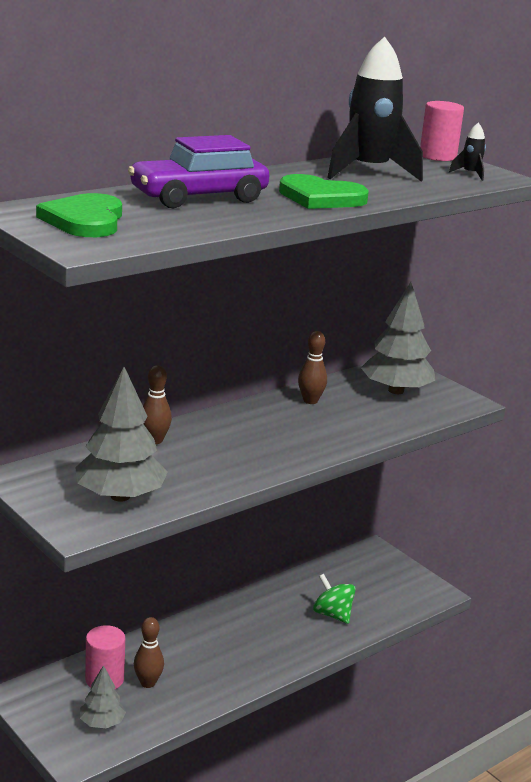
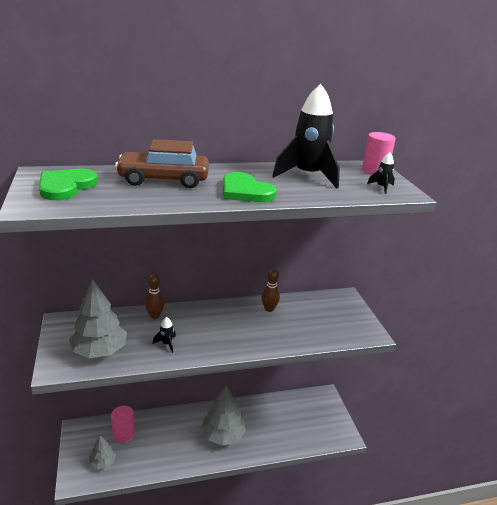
camera: 25 degrees right, 5 degrees up
(148, 683) = (143, 444): brown bowling pin -> none
(198, 197) = (164, 180): purple car -> brown car
(208, 468) = (166, 344): none -> black rocket
(332, 614) = (273, 432): green spinning top -> none
(396, 391) = (329, 314): grey tree -> grey tree (223, 435)

